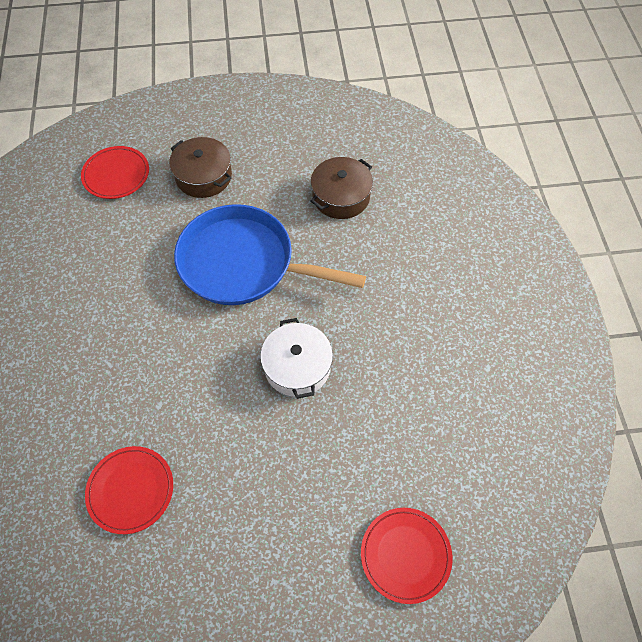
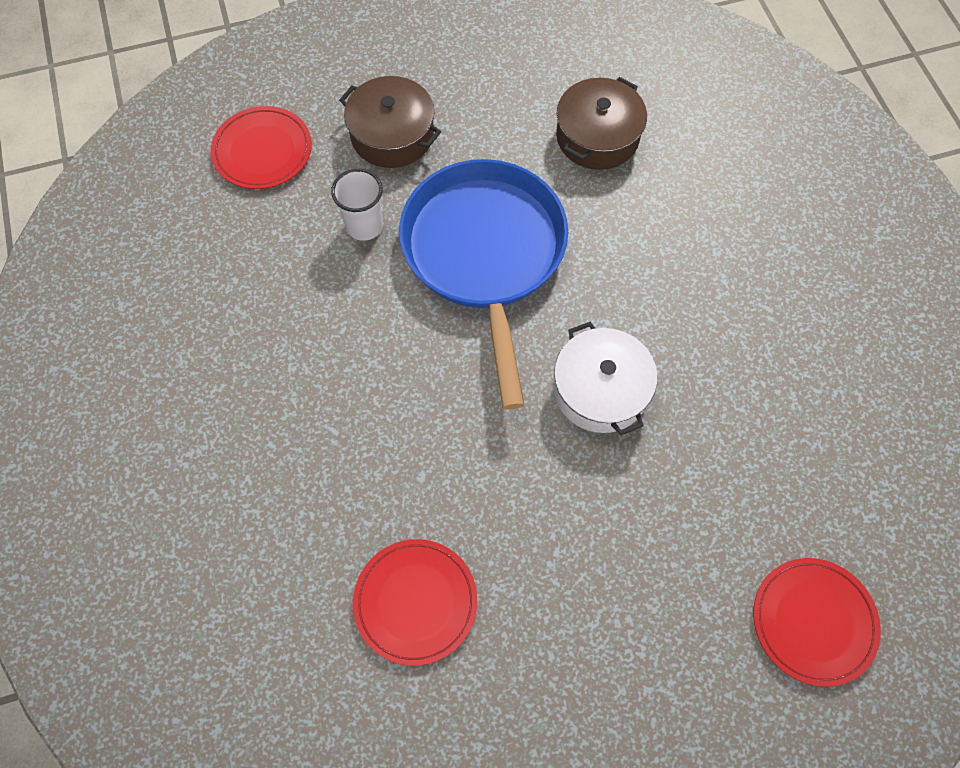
camera: 10 degrees left, 5 degrees up
(168, 232) = (364, 226): none -> white cup
(243, 263) = (485, 254): blue pan -> blue pan turned 75 degrees clockwise

